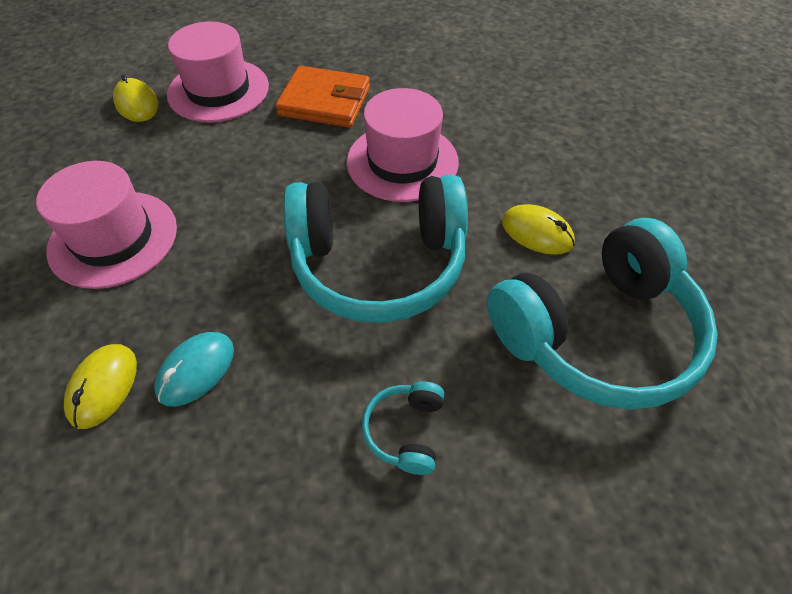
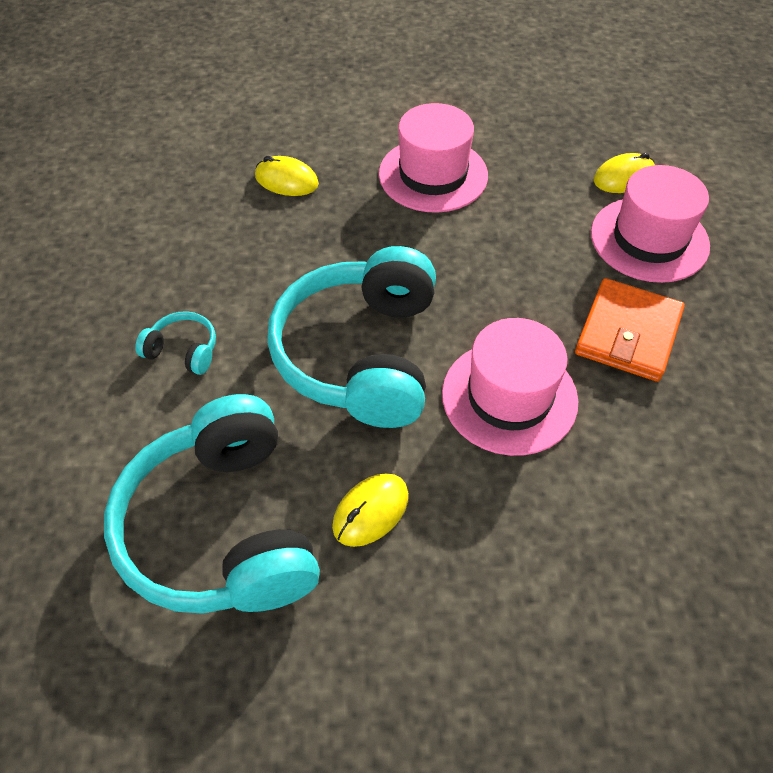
camera: 100 degrees right, 0 degrees up
(196, 370) = (284, 228): turquoise mouse -> none

